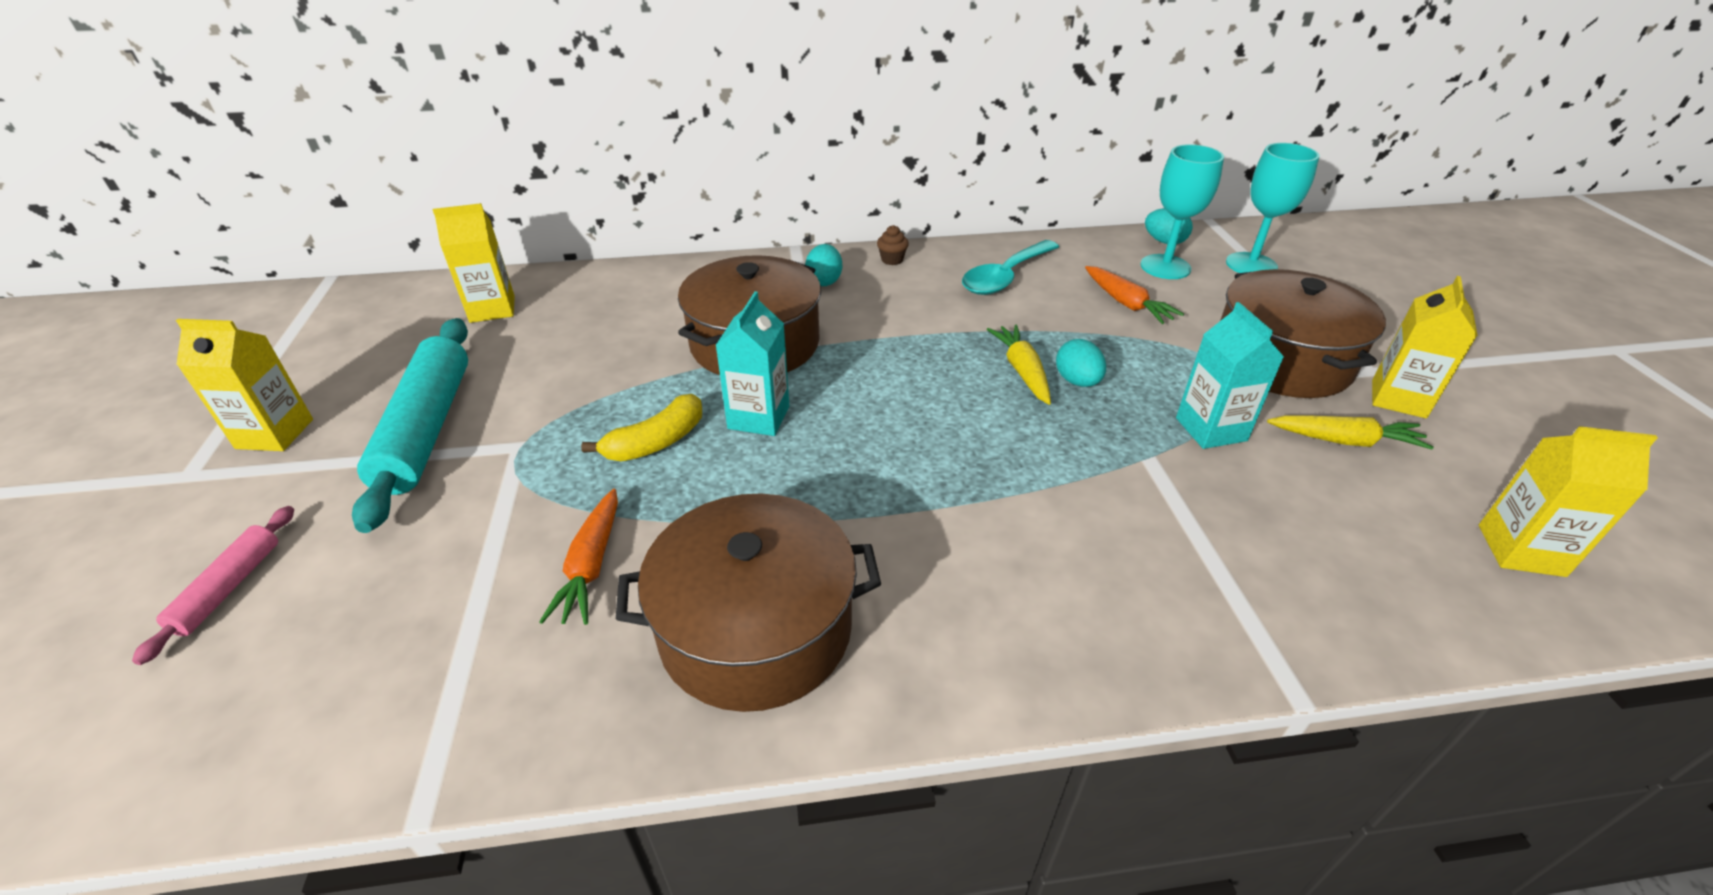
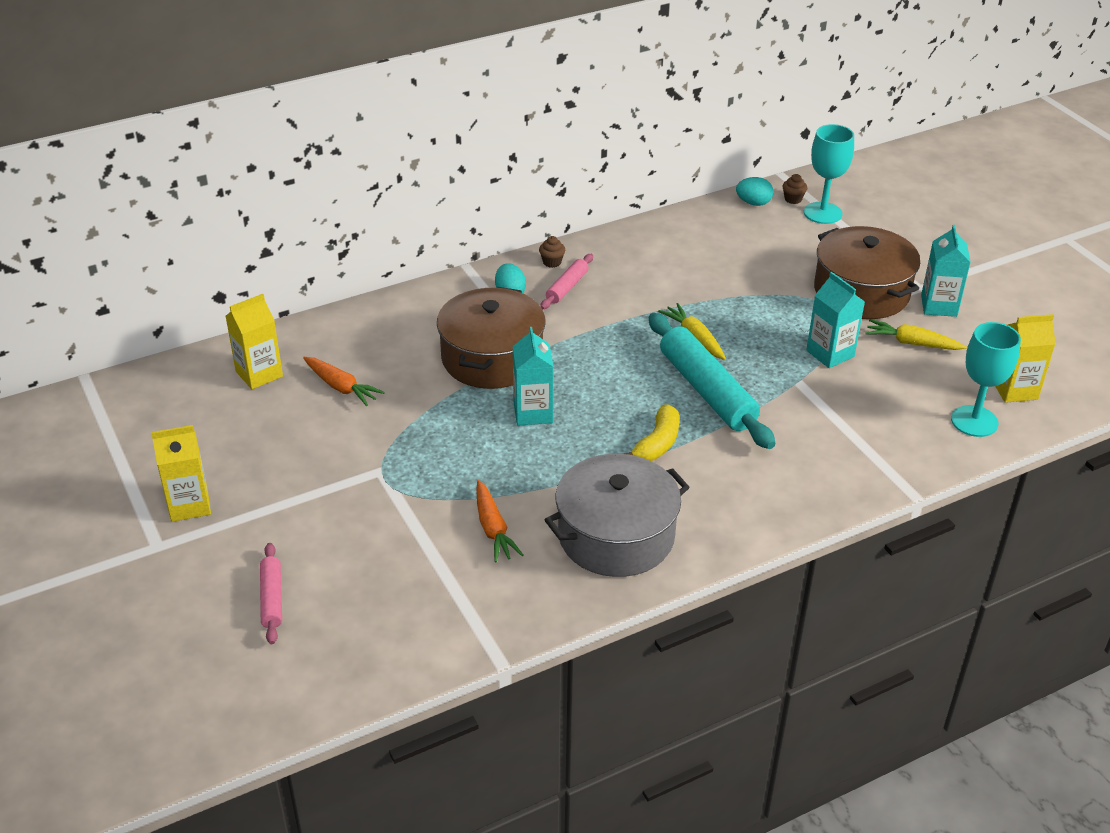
camera: 20 degrees left, 0 degrees up
(427, 429) = (301, 475): turquoise rolling pin -> turquoise rolling pin (707, 390)
(656, 442) = (474, 445): yellow banana -> yellow banana (657, 444)
(756, 629) = (616, 536): brown pot -> grey pot
(893, 287) = (567, 287): none -> pink rolling pin
(1005, 277) = (647, 261): turquoise spoon -> none
(1077, 381) = (734, 338): turquoise egg -> none
(1126, 303) = (745, 267): orange carrot -> orange carrot (341, 387)
(1165, 267) = (762, 227): turquoise goblet -> turquoise goblet (974, 421)
(1216, 245) = (793, 199): none -> brown cupcake
(1345, 441) = (911, 343): yellow carrot -> yellow carrot turned 150 degrees counterclockwise
(1398, 399) = (939, 306): yellow carton -> turquoise carton

